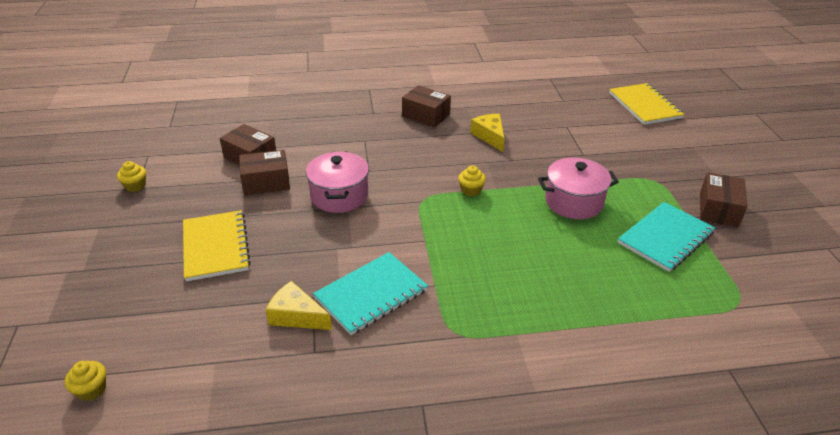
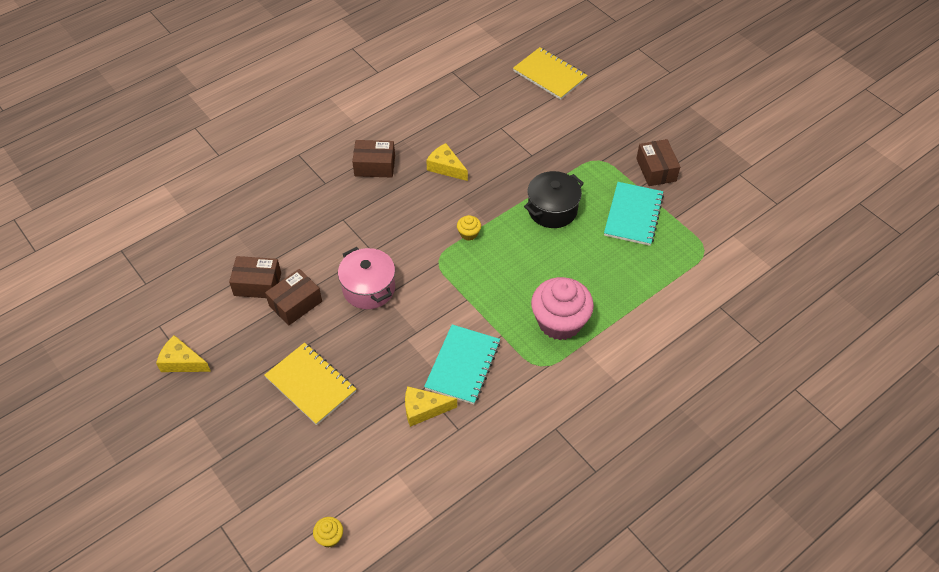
camera: 30 degrees left, 15 degrees up
(135, 186) = (182, 362): yellow cupcake -> yellow cheese
(509, 300) = (559, 322): none -> pink cupcake
(573, 202) = (552, 210): pink pot -> black pot

